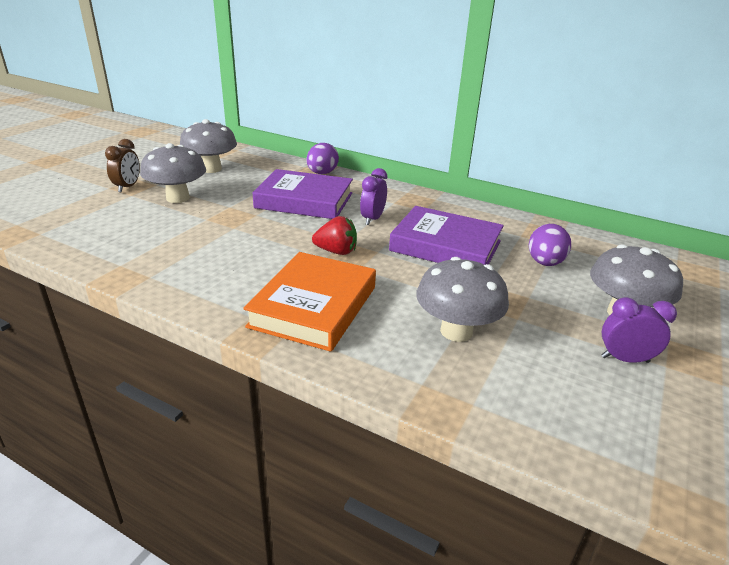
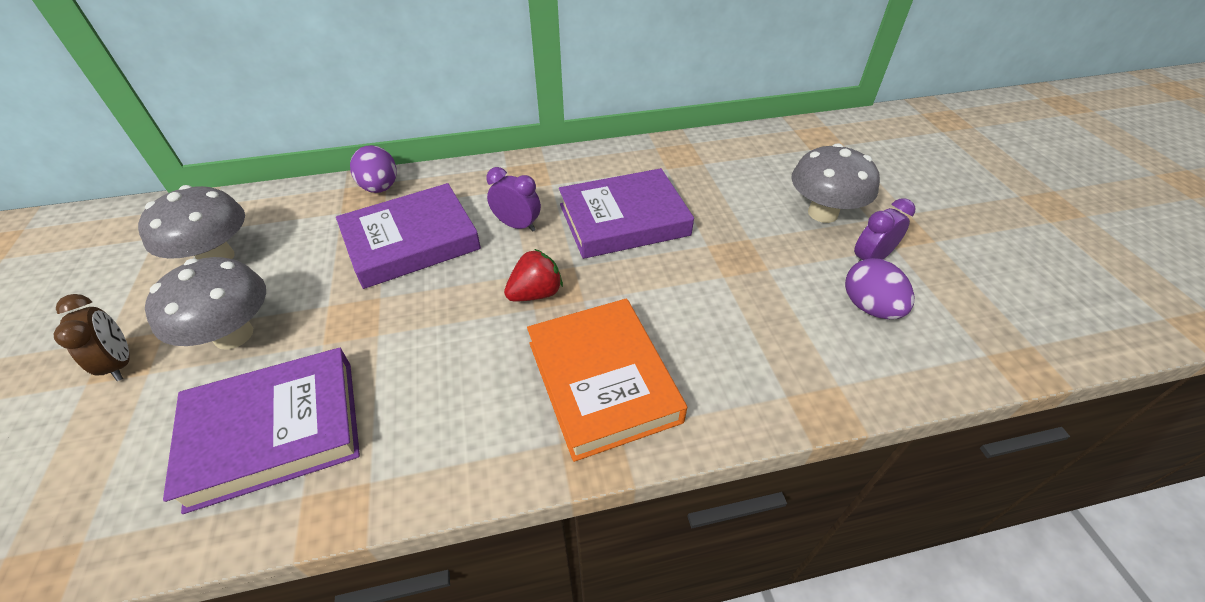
camera: 40 degrees left, 15 degrees up
(143, 238) = (275, 431): none -> purple book
(372, 219) = (517, 225): purple clock -> purple clock turned 135 degrees clockwise
(456, 331) = (745, 317): grey mushroom -> none
(545, 263) = (719, 191): purple egg -> purple egg (869, 307)

